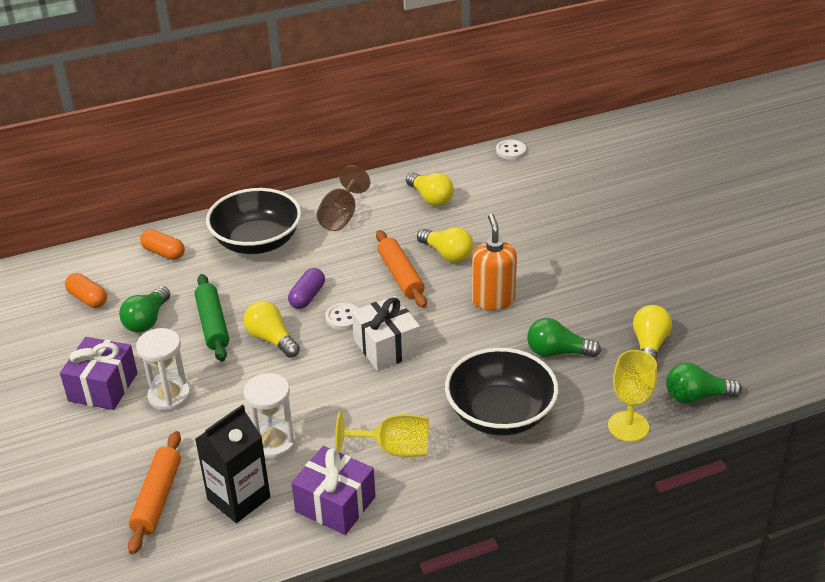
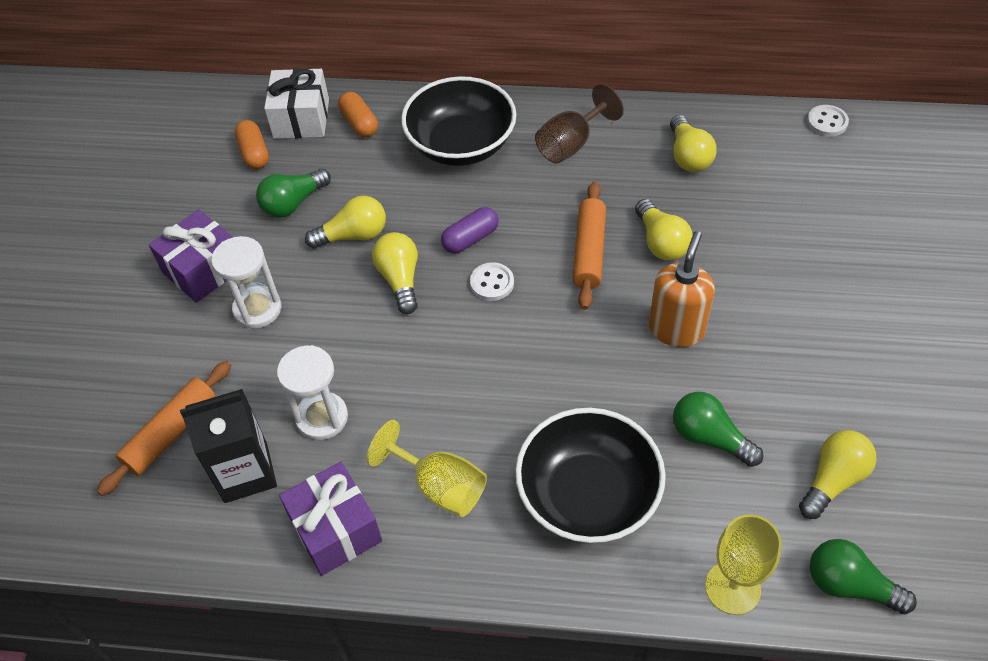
camera: 30 degrees right, 15 degrees up
(213, 324) = (353, 235): green rolling pin -> yellow light bulb
(386, 347) = (515, 343): white gift -> white gift (301, 118)

